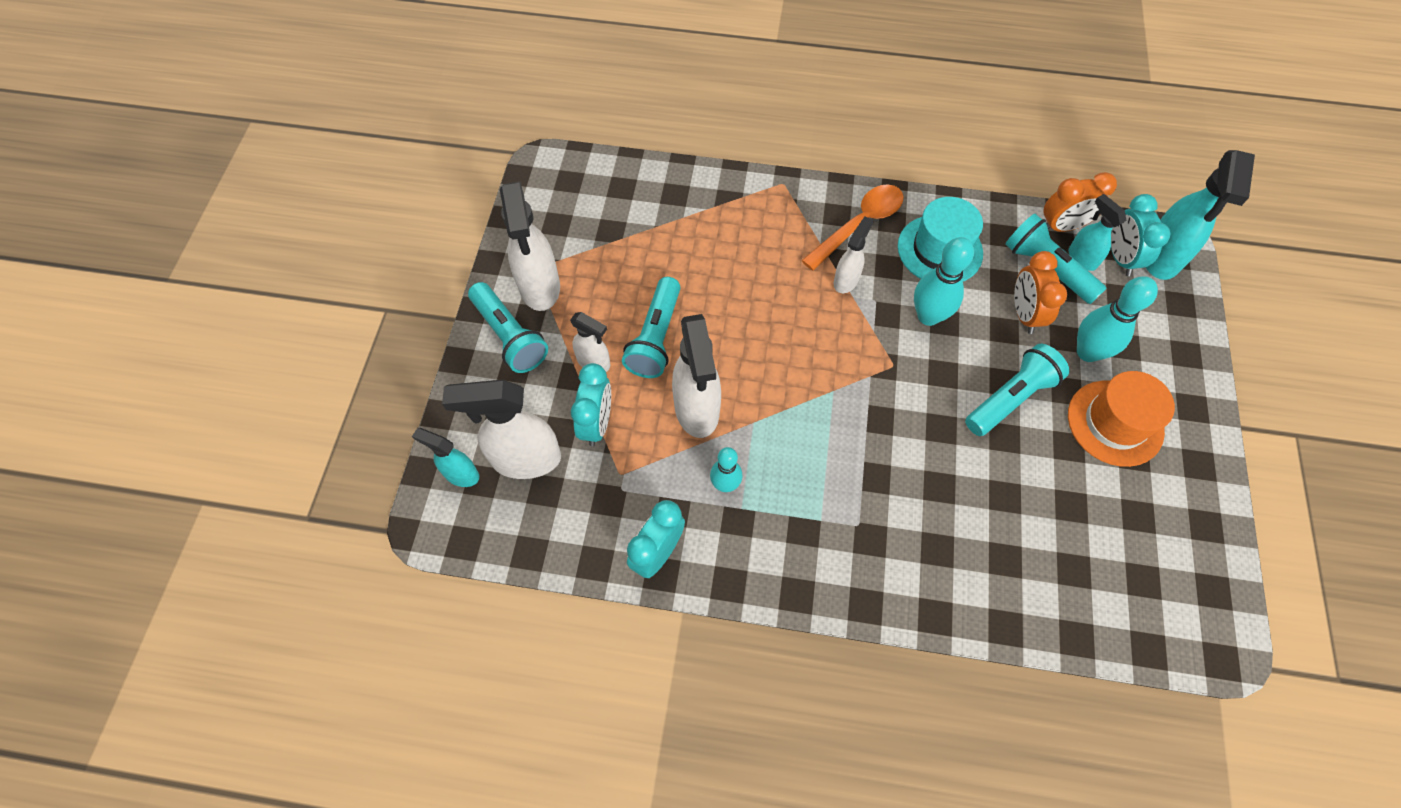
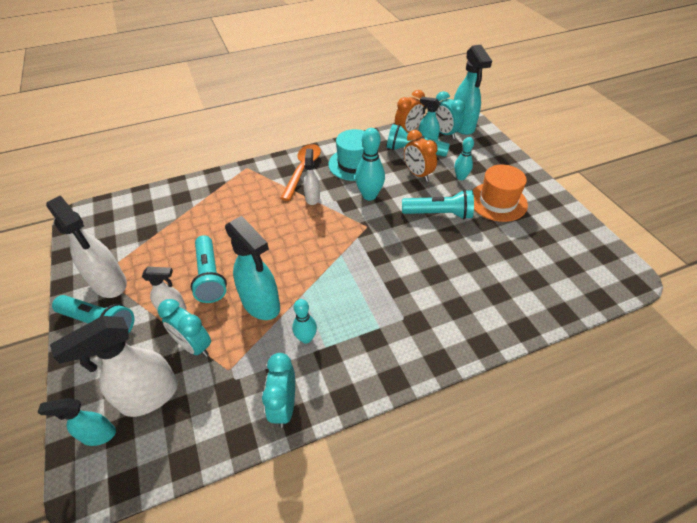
camera: 30 degrees left, 15 degrees down
(597, 423) = (194, 346): turquoise clock -> turquoise clock turned 150 degrees clockwise
(697, 410) = (261, 304): white spray bottle -> turquoise spray bottle
(1010, 398) = (439, 214): turquoise flashlight -> turquoise flashlight turned 75 degrees clockwise
(1088, 352) = (460, 177): turquoise bowling pin -> turquoise bowling pin, size x0.63

